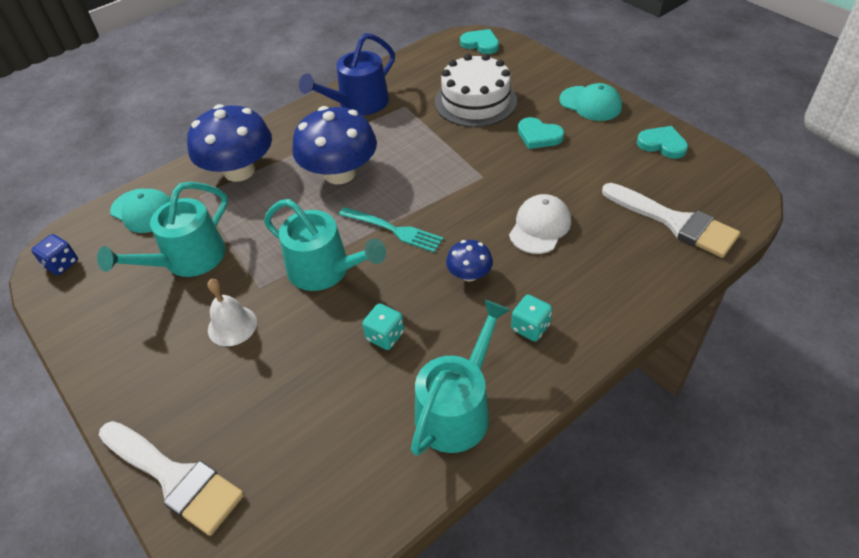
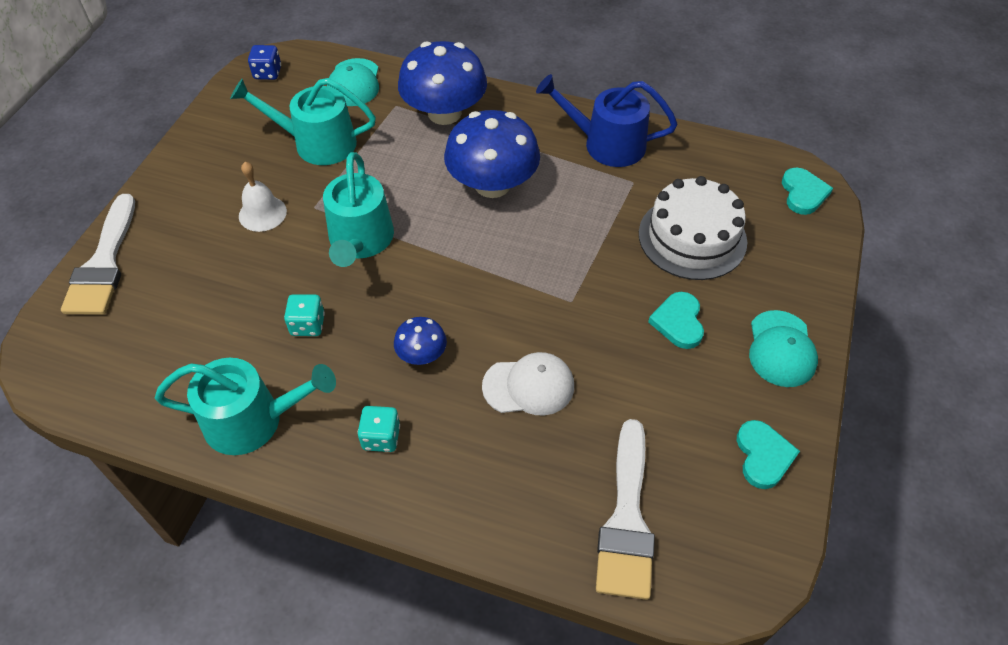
camera: 55 degrees right, 5 degrees up
(393, 230) = (443, 265): turquoise fork -> none

